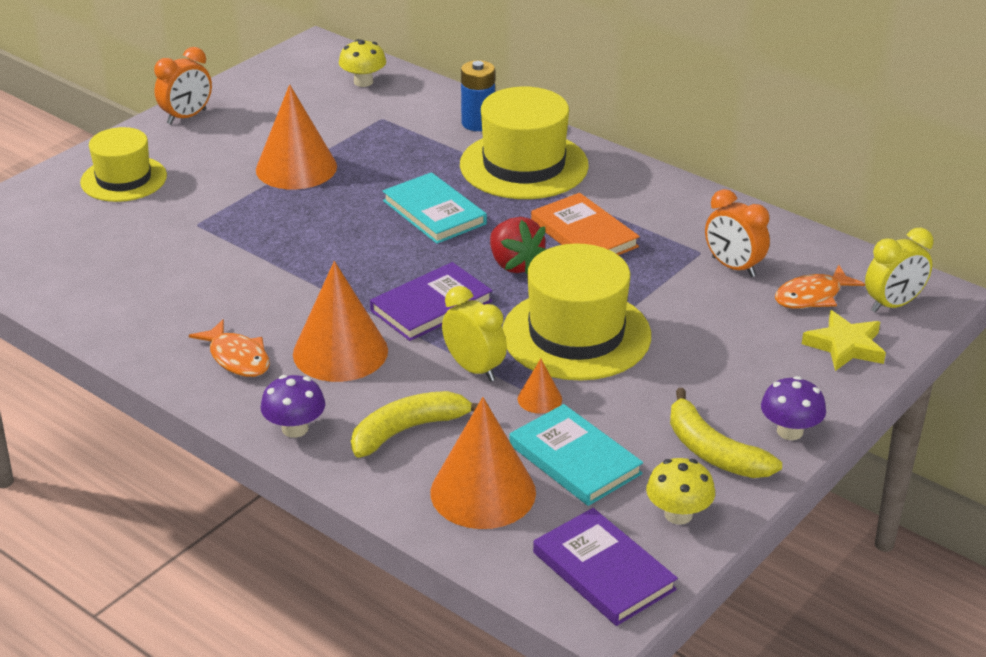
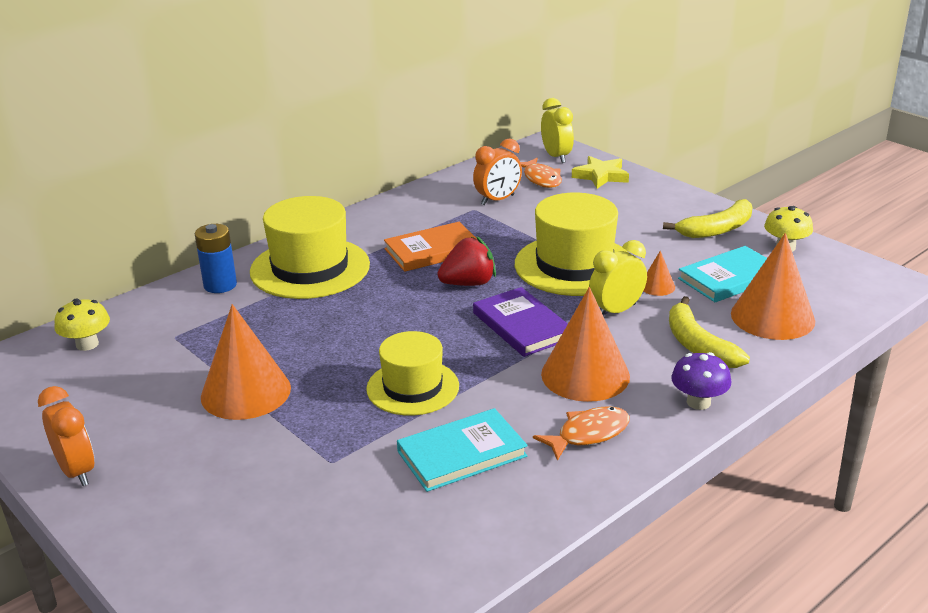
camera: 80 degrees left, 5 degrees down
(124, 179) = (202, 522): yellow hat -> yellow hat (412, 387)
(434, 212) = (370, 316): turquoise book -> turquoise book (462, 454)
(604, 571) = (849, 278): purple book -> none
(790, 431) = (694, 203): purple mushroom -> none

